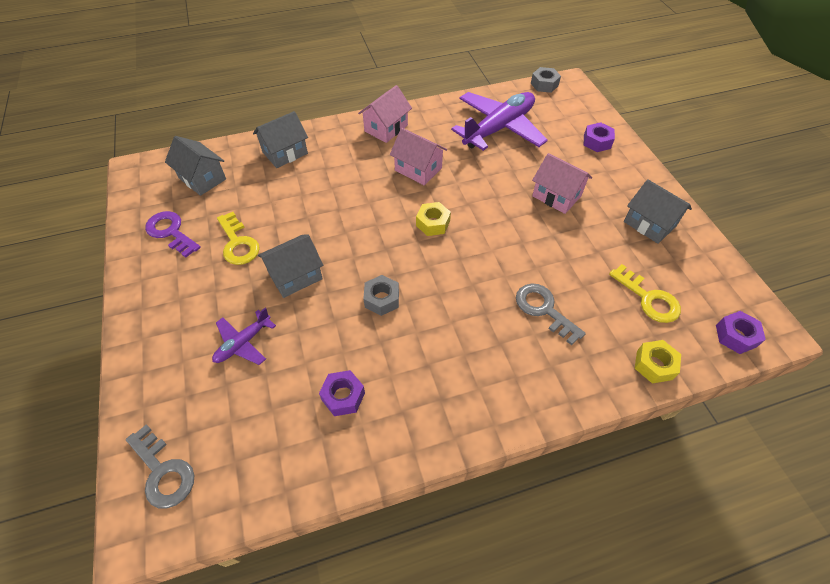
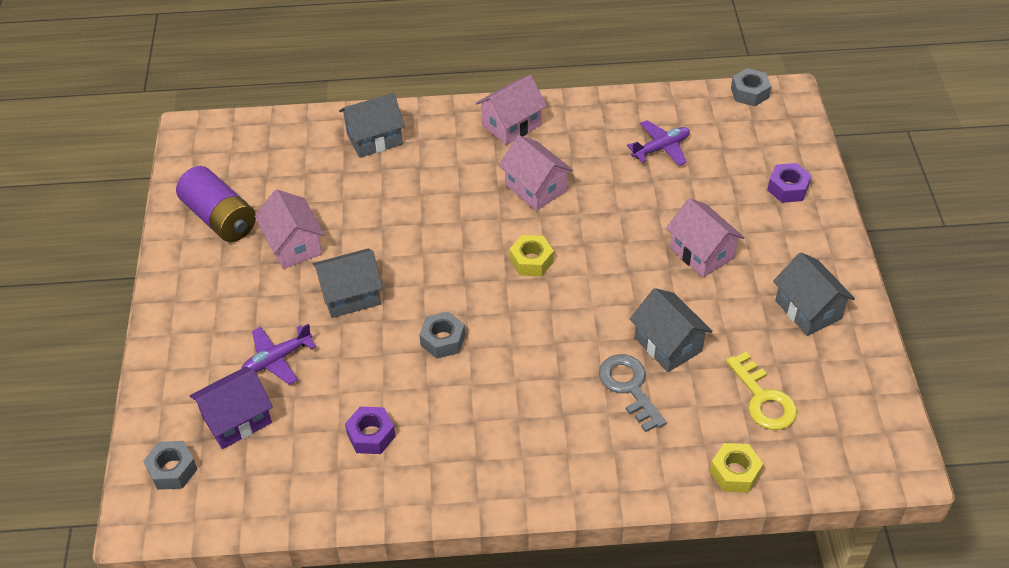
camera: 15 degrees right, 5 degrees down
(163, 472) = (172, 470): grey key -> grey nut
(171, 232) = (220, 218): purple key -> purple battery
(202, 178) = (268, 157): grey house -> grey house (668, 344)
(217, 407) = (237, 420): none -> purple house
(238, 243) = (294, 245): yellow key -> pink house
(498, 128) = (661, 148): purple plane -> purple plane, size x0.49
(735, 336) = (851, 461): purple nut -> none

